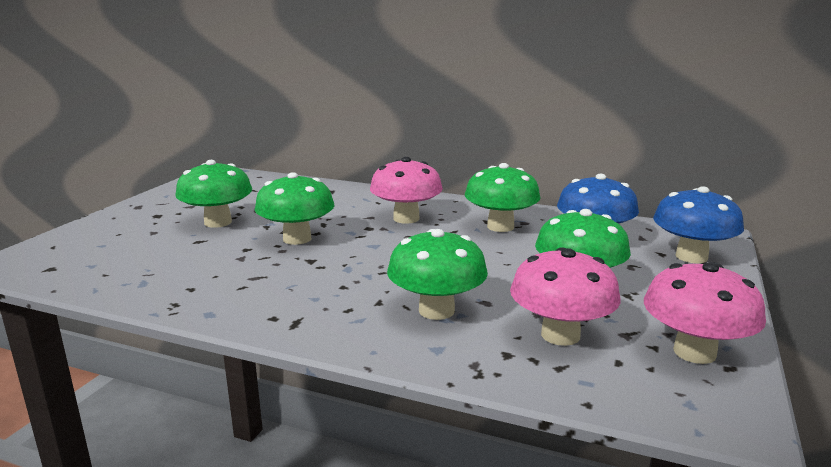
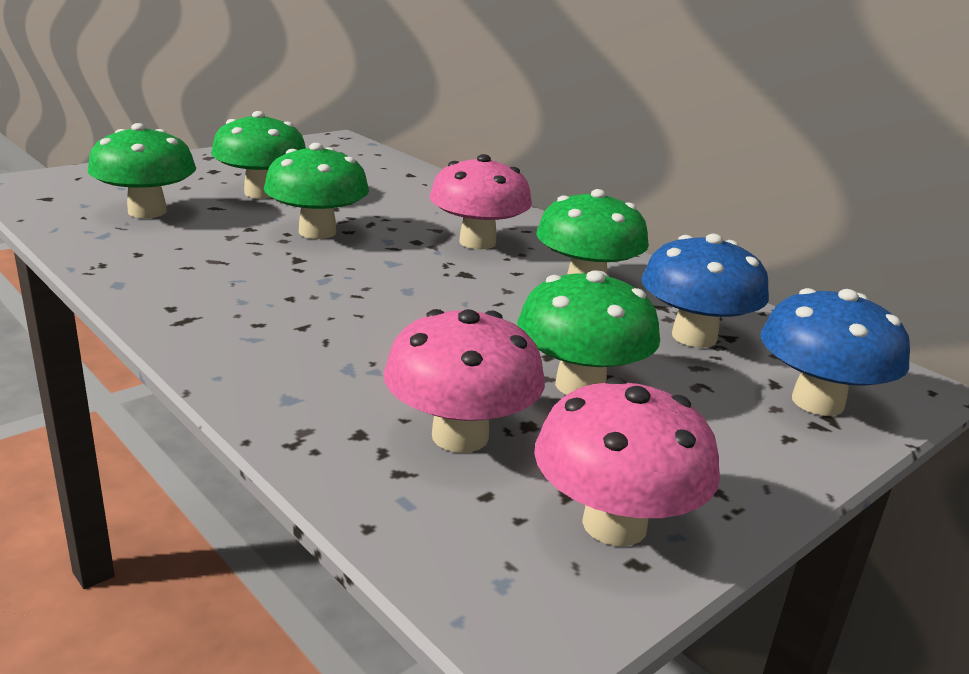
camera: 25 degrees right, 5 degrees up
(436, 310) = (352, 357): green mushroom -> green mushroom (147, 212)

